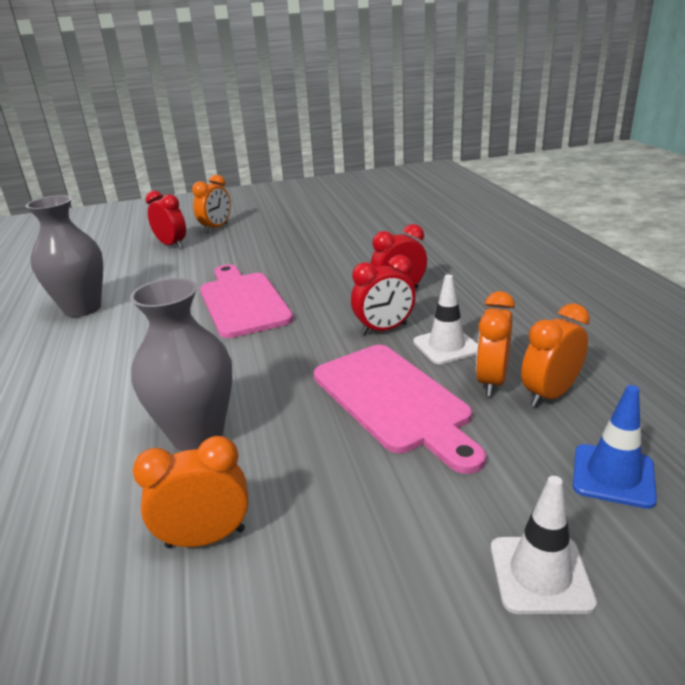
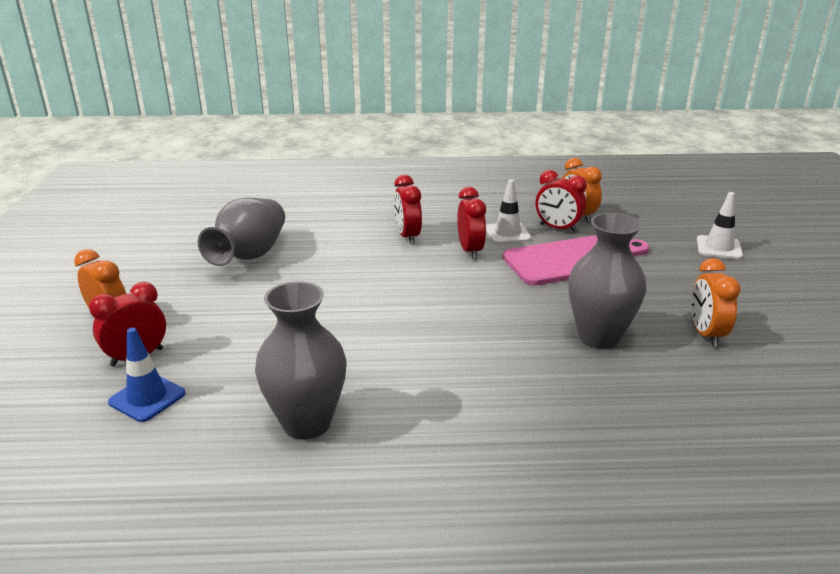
camera: 80 degrees left, 0 degrees up
(242, 302) = (372, 309): pink cutting board -> none
(324, 241) = (249, 255): none -> grey vase
(491, 381) = (558, 228): orange clock -> red clock
(613, 476) = (651, 218): blue traffic cone -> blue traffic cone (147, 398)

